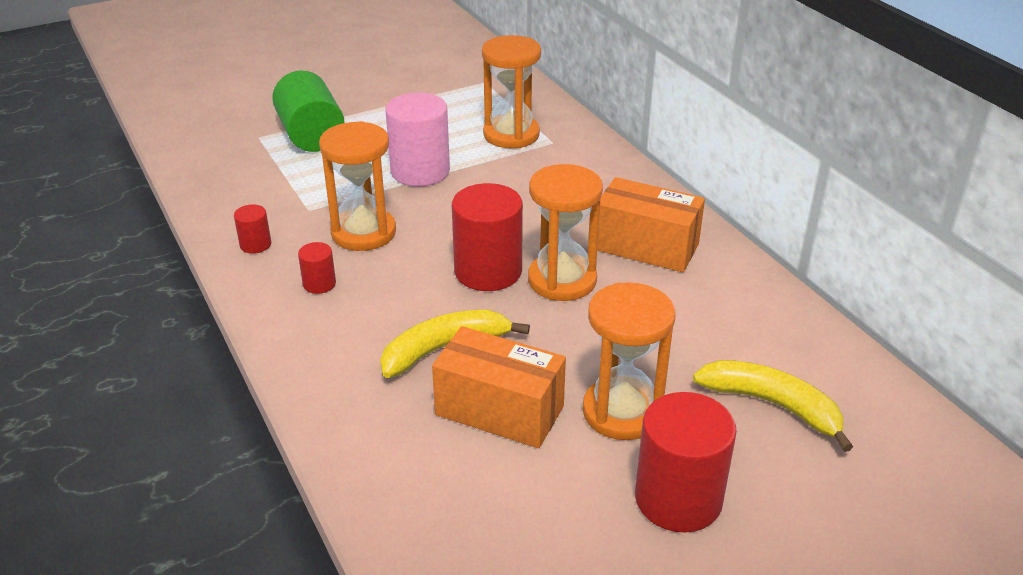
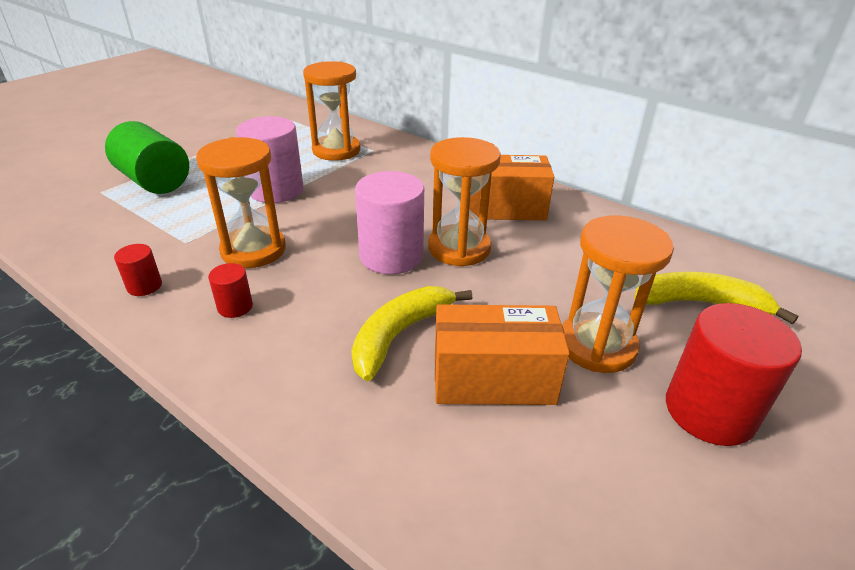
camera: 25 degrees left, 0 degrees up
(488, 271) = (391, 256): red cylinder -> pink cylinder

